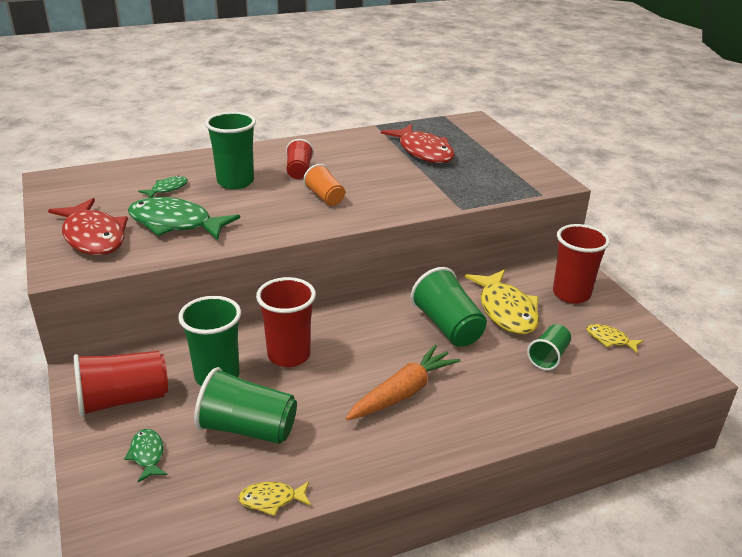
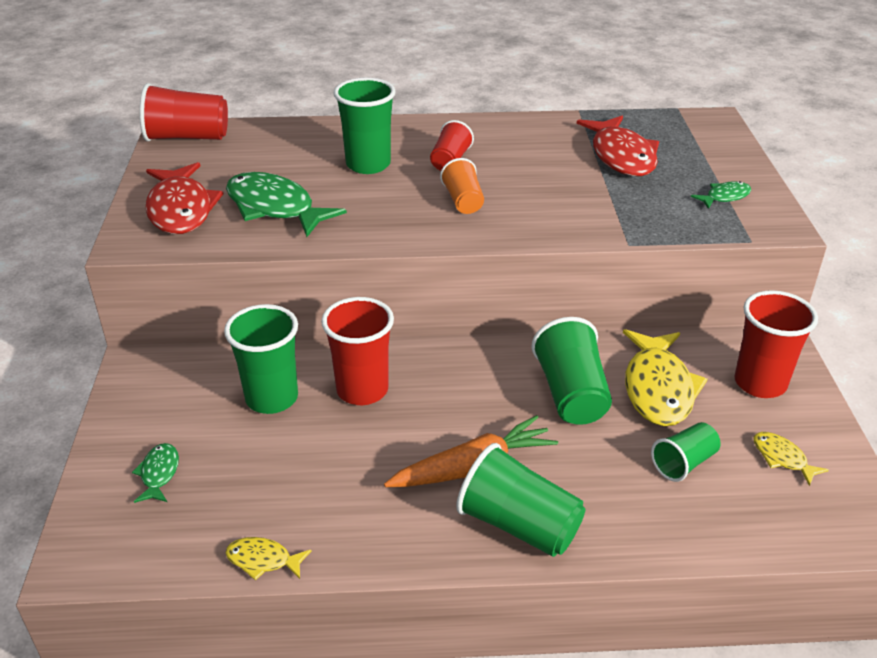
camera: 20 degrees right, 5 degrees up
(123, 400) = (163, 403): red cup -> red cup (187, 137)
(167, 189) = (288, 162): green fish -> green fish (724, 197)
(247, 428) = (276, 469): green cup -> green cup (518, 525)

